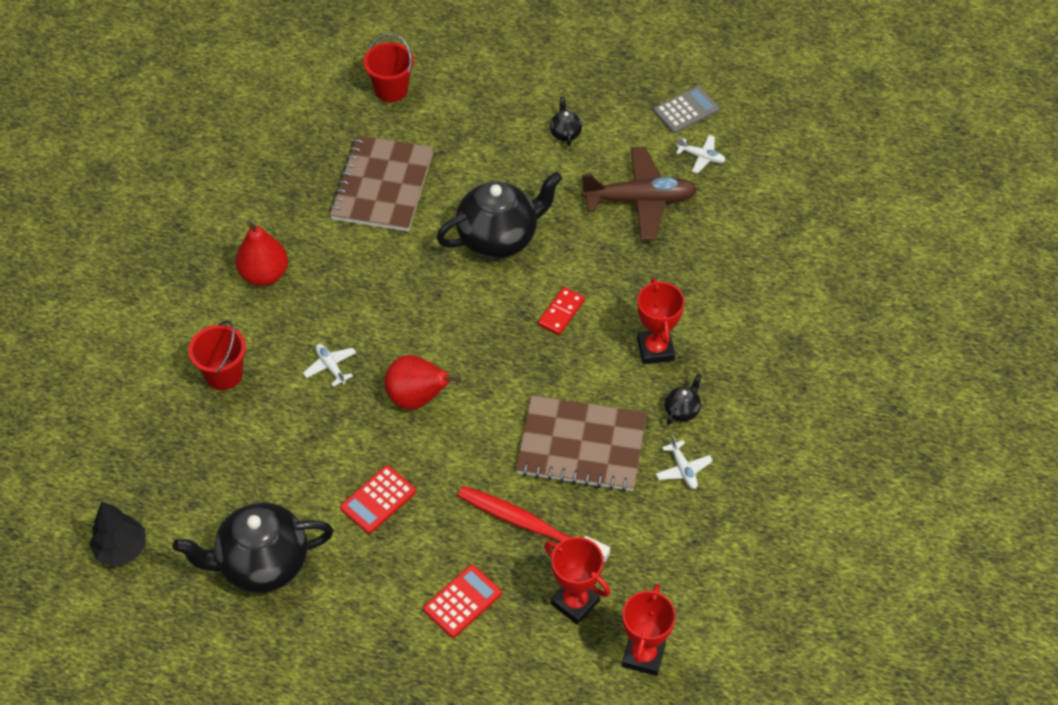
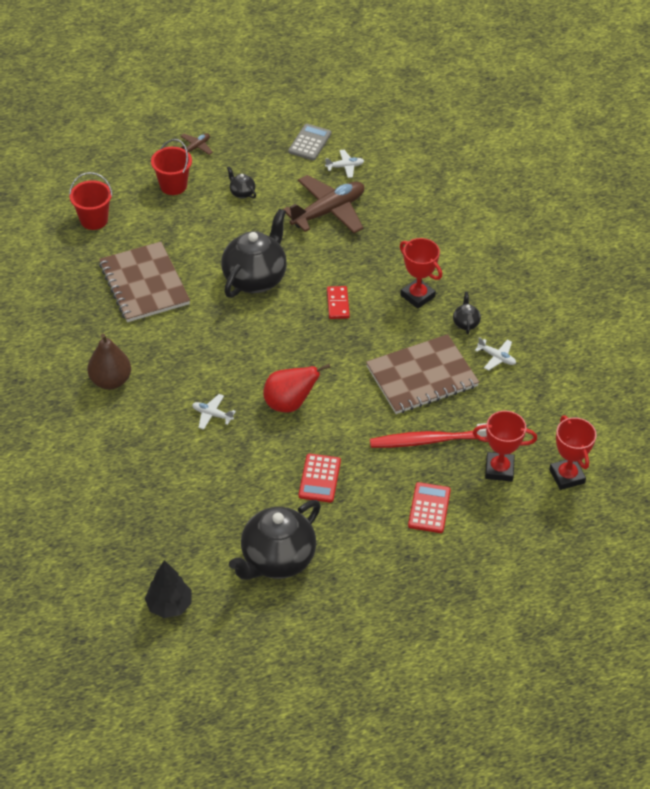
camera: 35 degrees left, 5 degrees down
(224, 374) = (140, 458): red bucket -> red bucket (173, 185)
(264, 274) = (111, 381): red pear -> brown pear
(559, 58) = (196, 147): none -> brown plane

